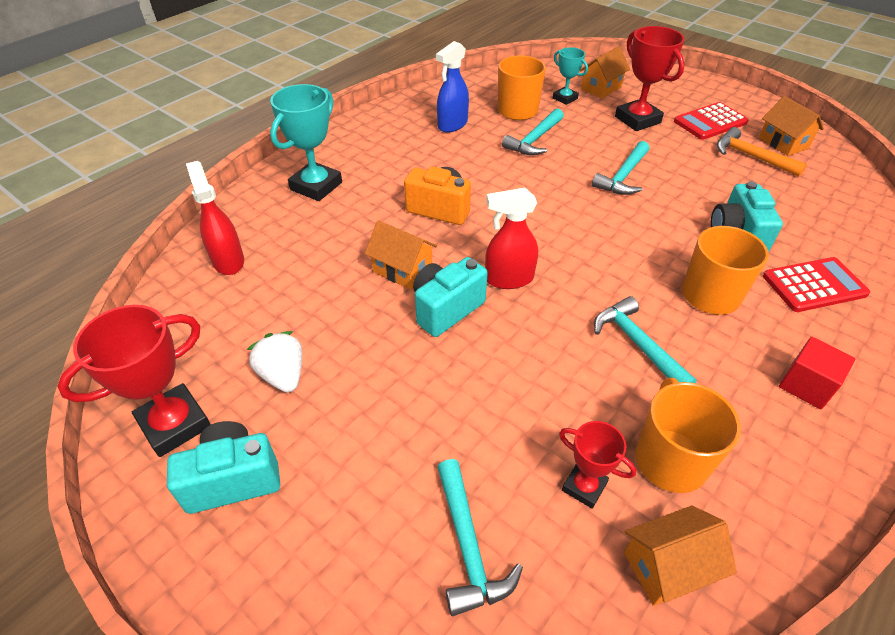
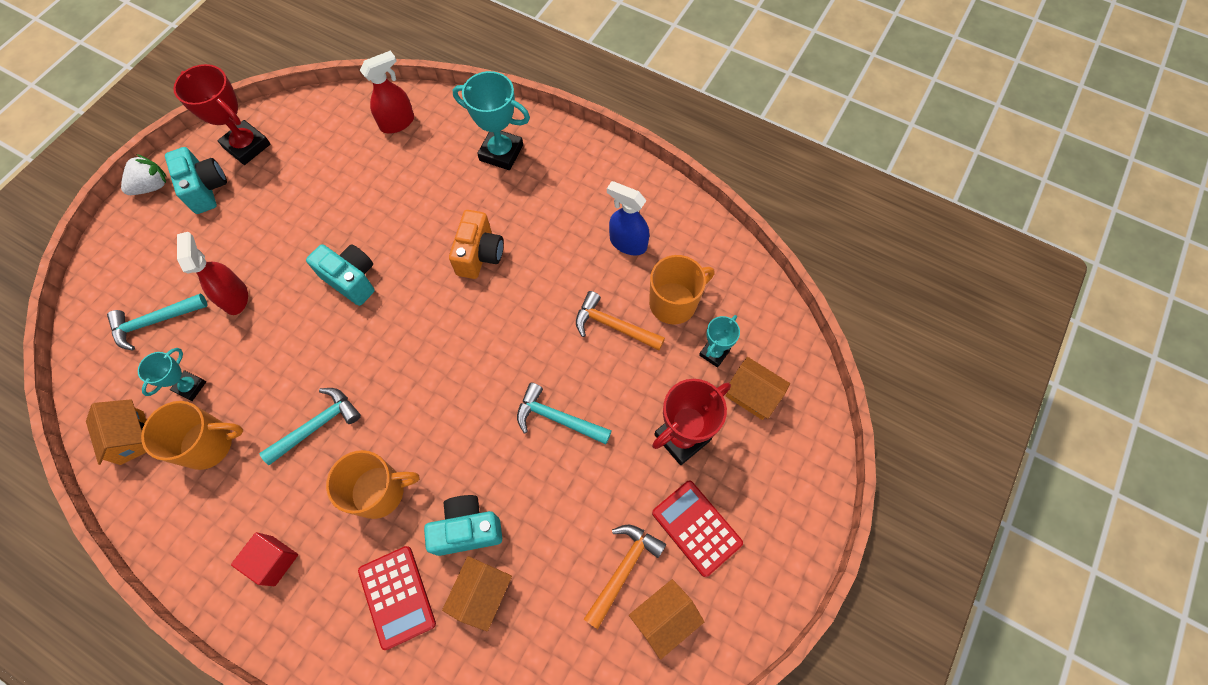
camera: 80 degrees right, 20 degrees up
(283, 375) = (285, 191): white strawberry -> white strawberry (152, 186)
(402, 270) = (395, 241): orange house -> orange house (482, 593)
(508, 279) = (389, 321): red spray bottle -> red spray bottle (235, 297)
(534, 140) = (613, 326): turquoise hammer -> orange hammer
(584, 486) = (190, 387): red trophy -> turquoise trophy

